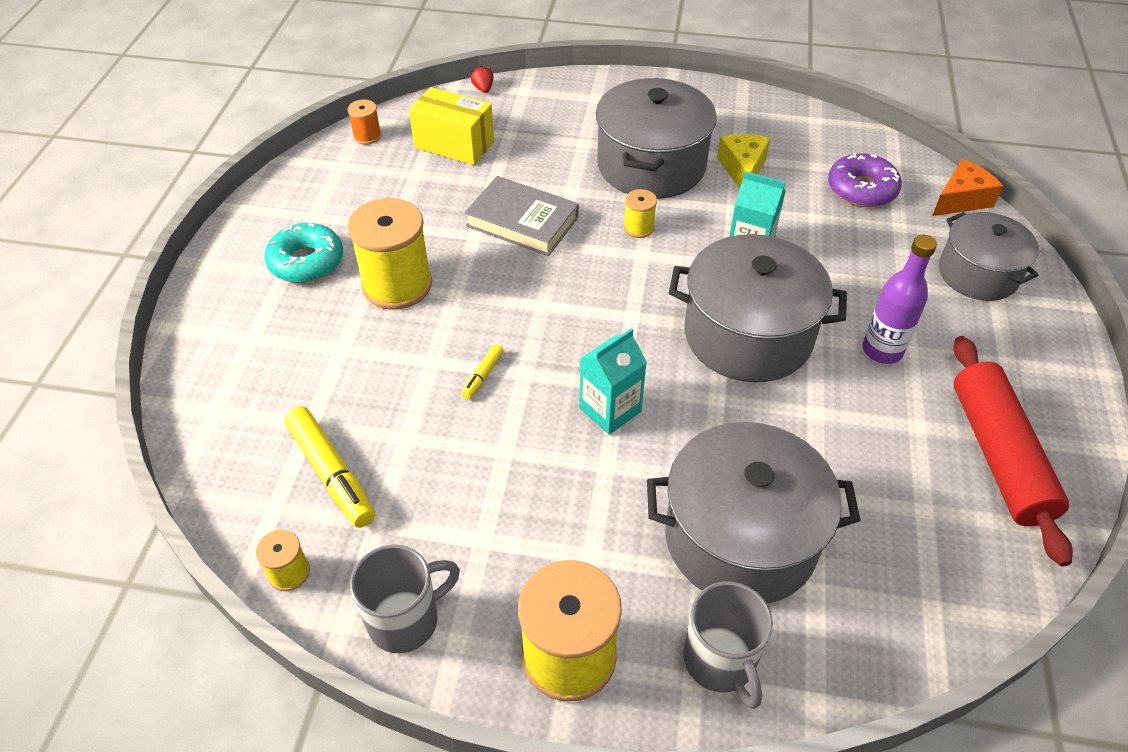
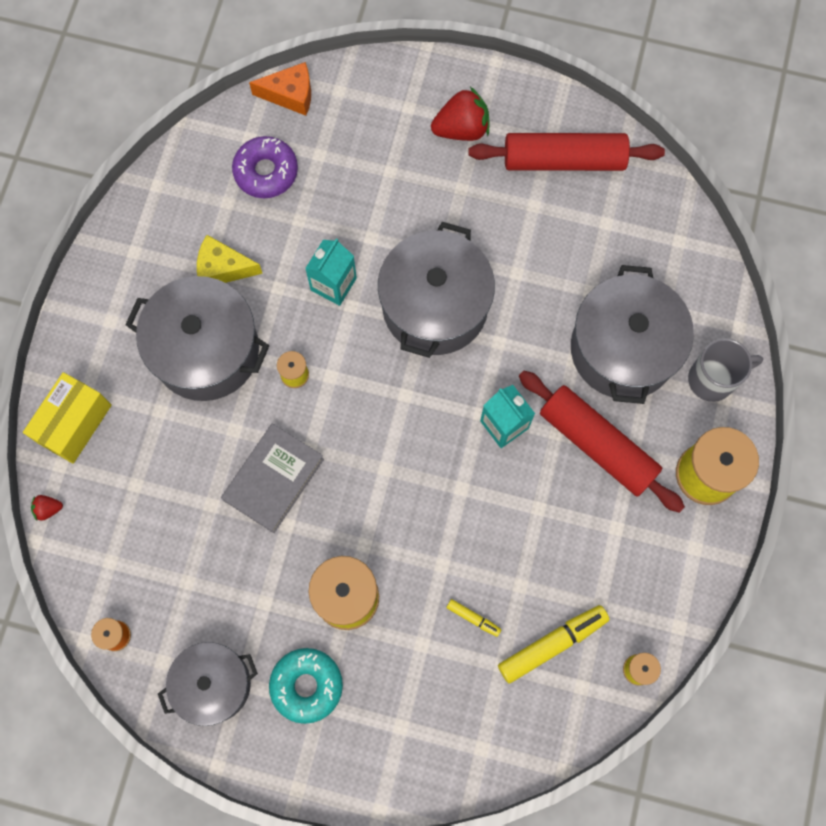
camera: 85 degrees left, 25 degrees up
(406, 620) = (677, 583): grey mug -> none
(454, 144) = (144, 542): yellow box -> yellow box (74, 424)
(483, 375) = (461, 523): yellow marker -> yellow marker (473, 618)
(597, 512) = (597, 444): none -> red rolling pin
(882, 350) = (459, 209): purple bottle -> none
(961, 200) = (290, 95): orange cheese -> orange cheese turned 120 degrees clockwise
(978, 274) = (383, 112): grey pot -> grey pot (213, 684)
(992, 346) = (461, 129): none -> red strawberry

